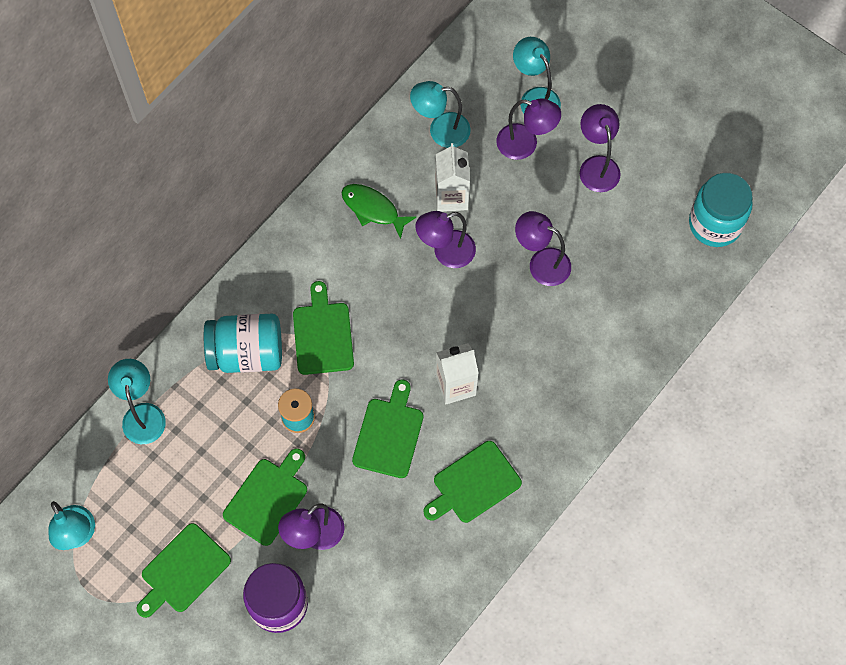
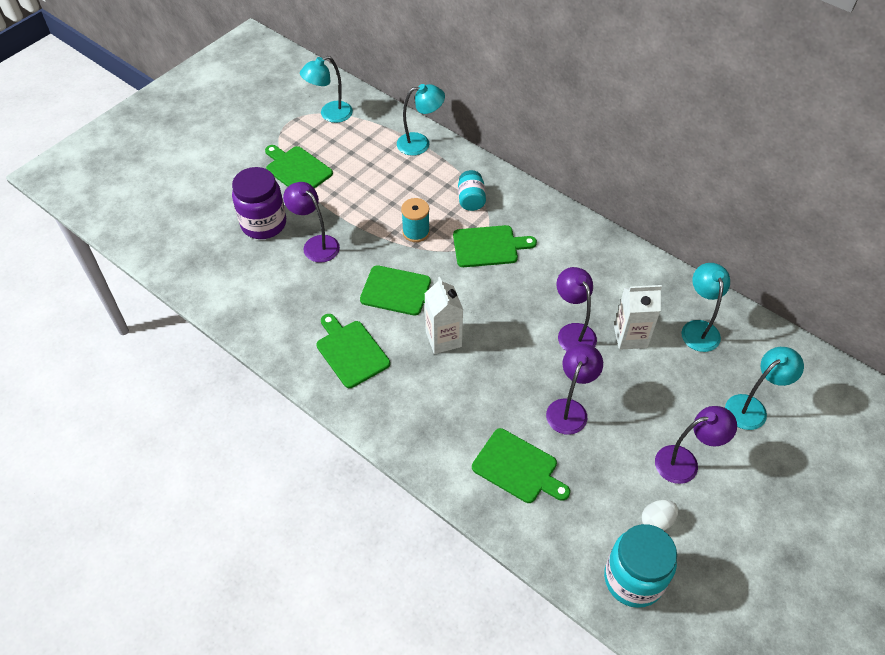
camera: 90 degrees right, 15 degrees down
(246, 353) = (471, 199): turquoise jar -> turquoise jar, size x0.58
(267, 498) = (349, 215): green cutting board -> green cutting board (518, 467)
(373, 209) = (609, 279): green fish -> none
(525, 144) = (697, 398): purple lamp -> none
(658, 198) = (656, 521): none -> white egg

